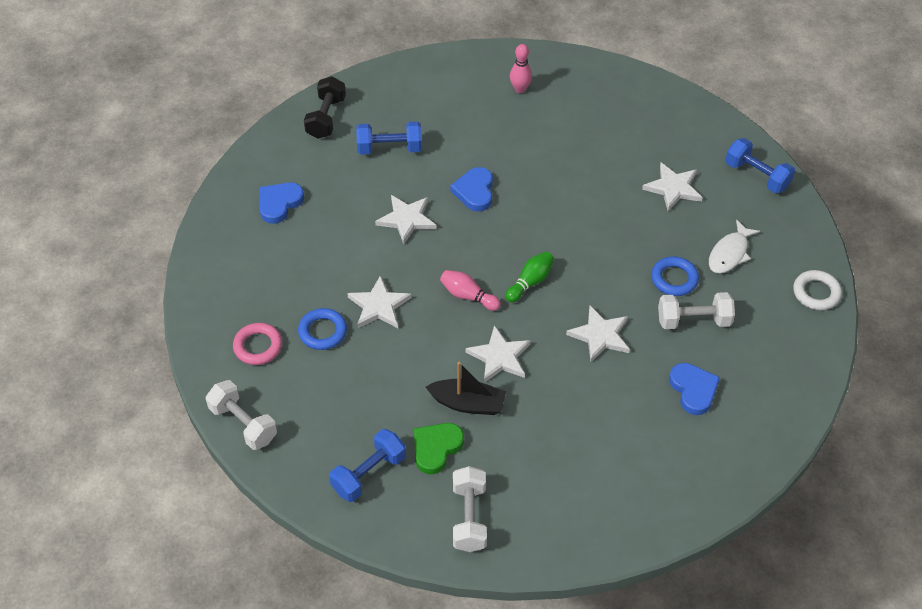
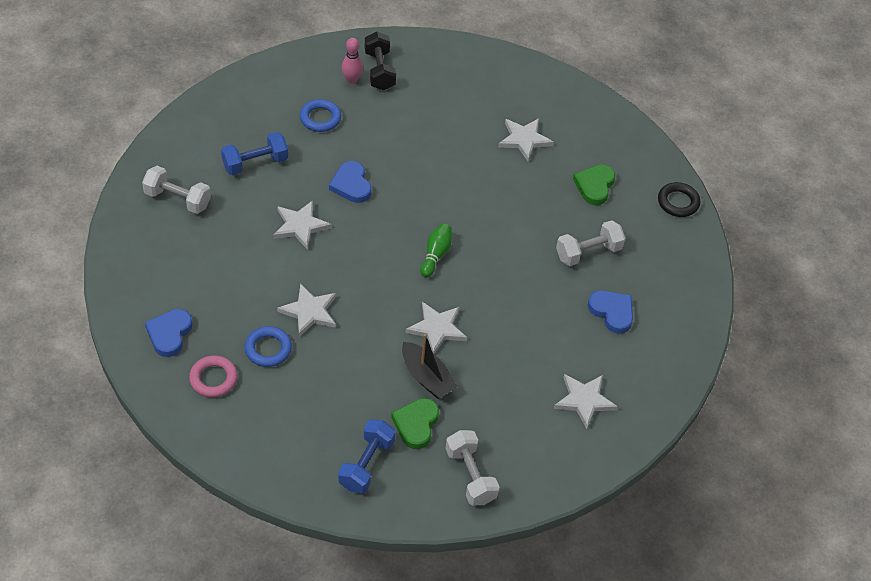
camera: 25 degrees left, 0 degrees up
(243, 424) = (232, 453): white dumbbell -> white dumbbell (178, 199)
(279, 204) = (173, 241): blue heart -> blue heart (169, 334)
(326, 118) = (181, 148): black dumbbell -> black dumbbell (379, 70)
(467, 403) = (427, 377): black boat -> black boat turned 60 degrees clockwise
(468, 296) = (386, 281): pink bowling pin -> none
(600, 335) = (515, 286): white star -> white star (584, 400)
(674, 279) = (557, 220): blue ring -> blue ring (320, 118)
(729, 253) = (594, 186): white fish -> green heart
(756, 176) = (590, 112): blue dumbbell -> none
(816, 293) = (678, 202): white ring -> black ring

